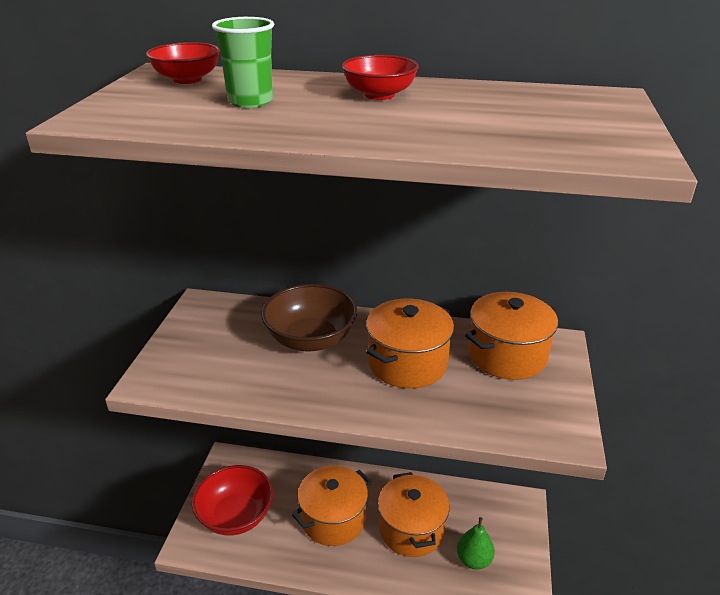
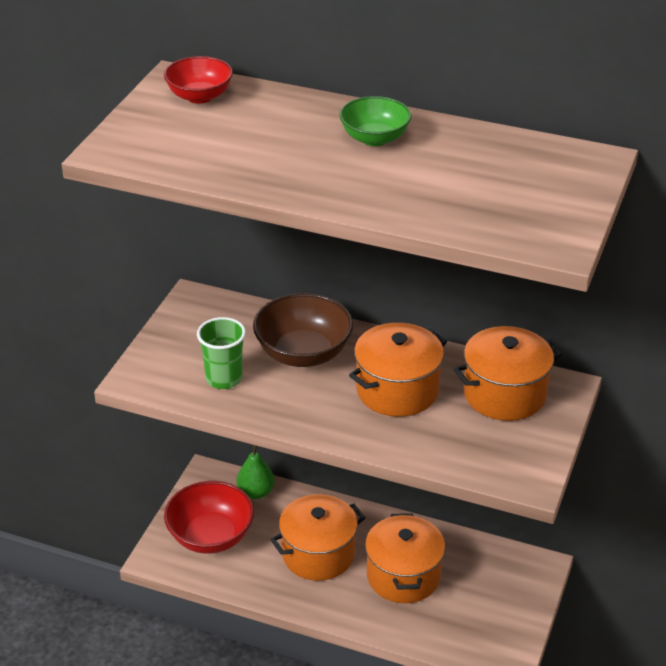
camera: 10 degrees right, 5 degrees up
(250, 101) = (253, 138): green cup -> green cup (224, 379)
(379, 95) = (374, 138): red bowl -> green bowl
(474, 560) = (464, 614): green pear -> green pear (256, 492)

